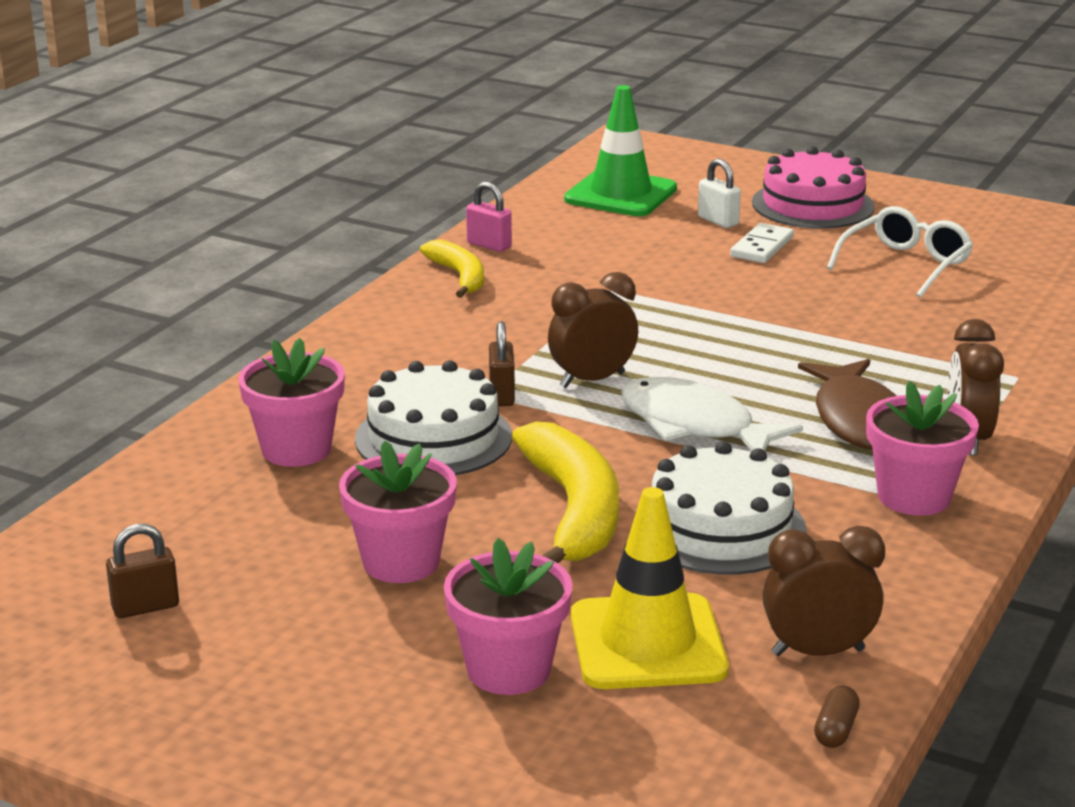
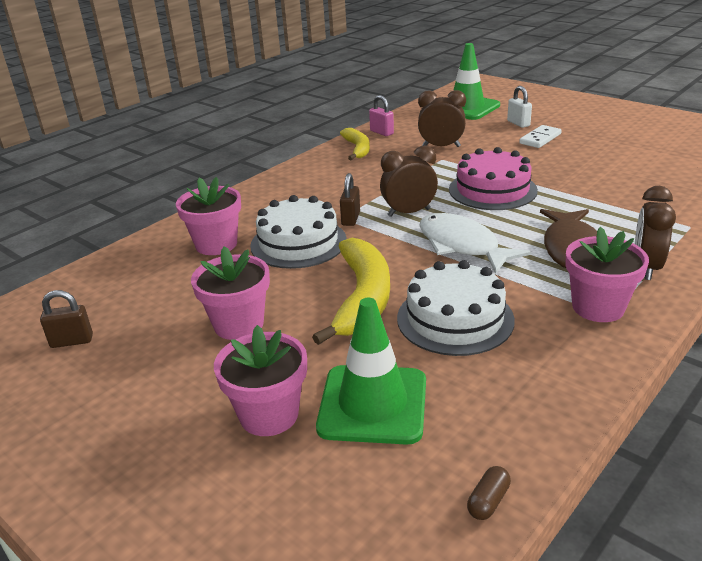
camera: 15 degrees right, 5 degrees up
(647, 643) = (373, 404): yellow traffic cone -> green traffic cone
(812, 205) = (578, 116): pink cake -> pink cake (492, 190)
(818, 652) = (494, 427): brown clock -> brown clock (441, 146)
(905, 265) = (628, 152): white glasses -> none

